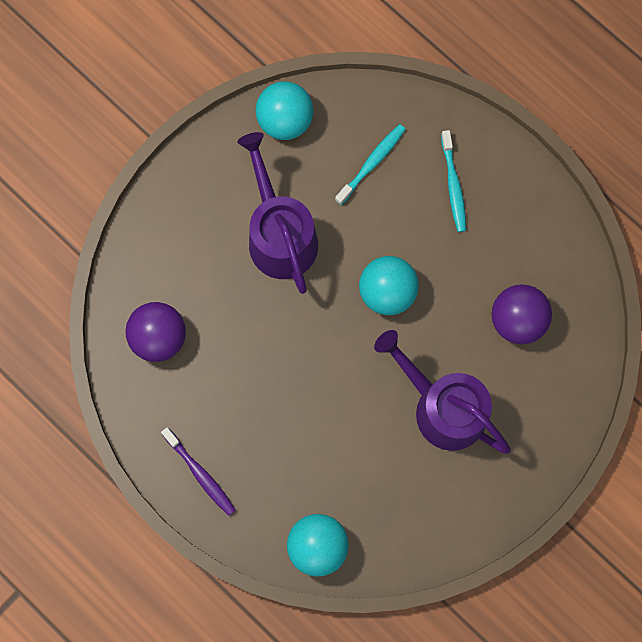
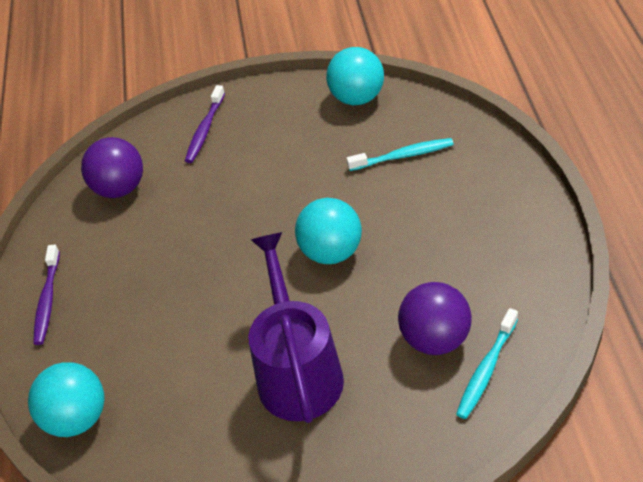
camera: 45 degrees right, 30 degrees down
(178, 233) = (205, 130): none -> purple toothbrush
(280, 235) = (280, 168): purple watering can -> none
(453, 185) = (463, 204): turquoise toothbrush -> turquoise toothbrush (486, 369)

